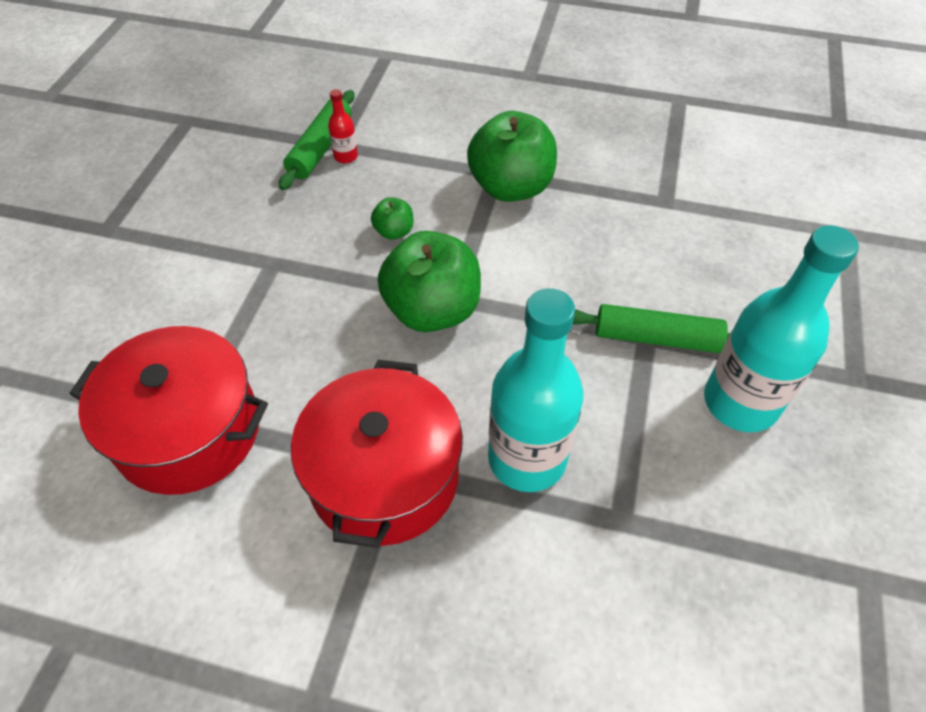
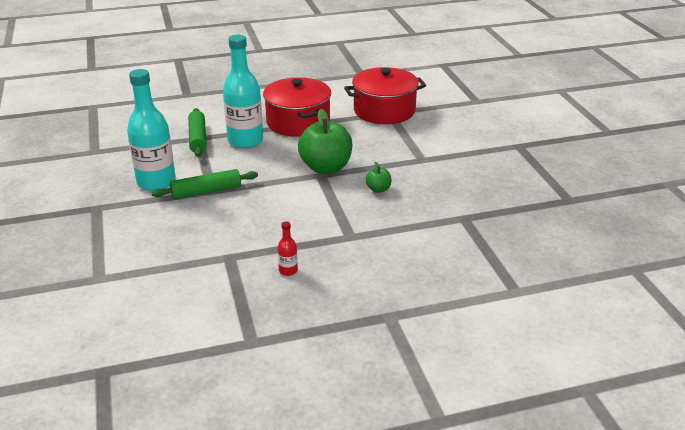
camera: 150 degrees right, 20 degrees down
(320, 148) = (471, 213): green rolling pin -> green rolling pin (198, 138)
(346, 156) = (450, 214): red bottle -> red bottle (288, 271)
(511, 187) = (333, 231): green apple -> none

